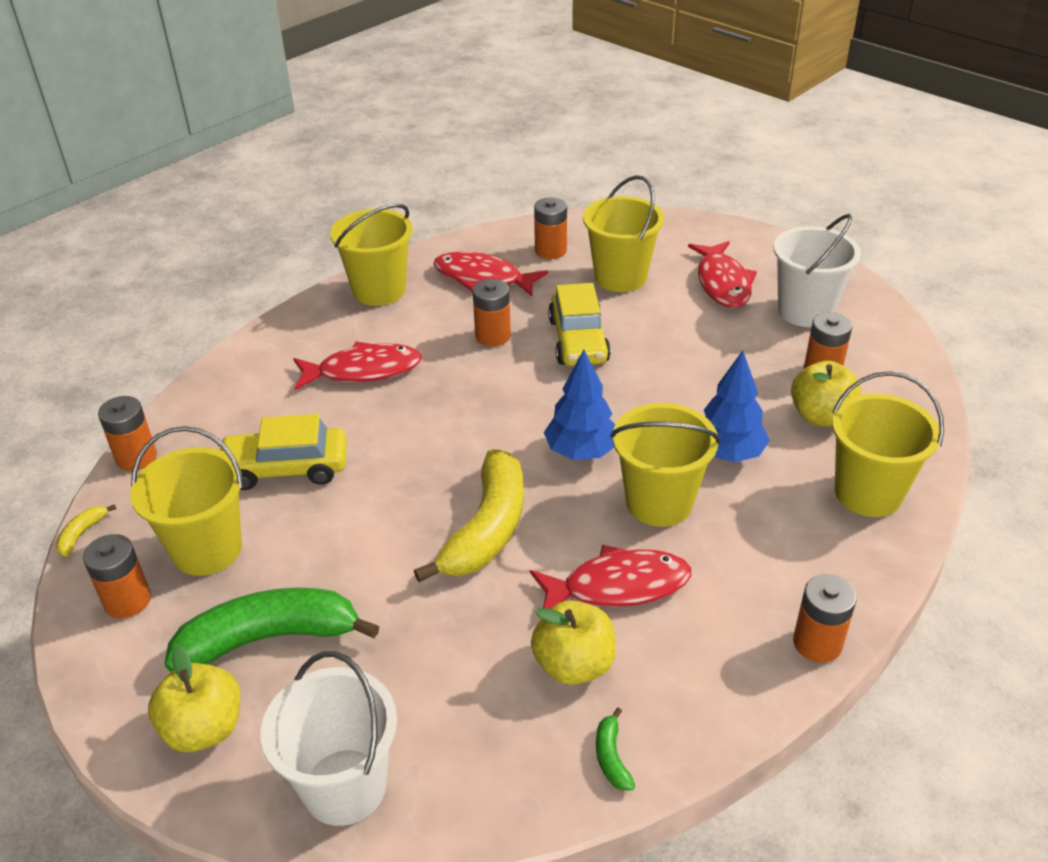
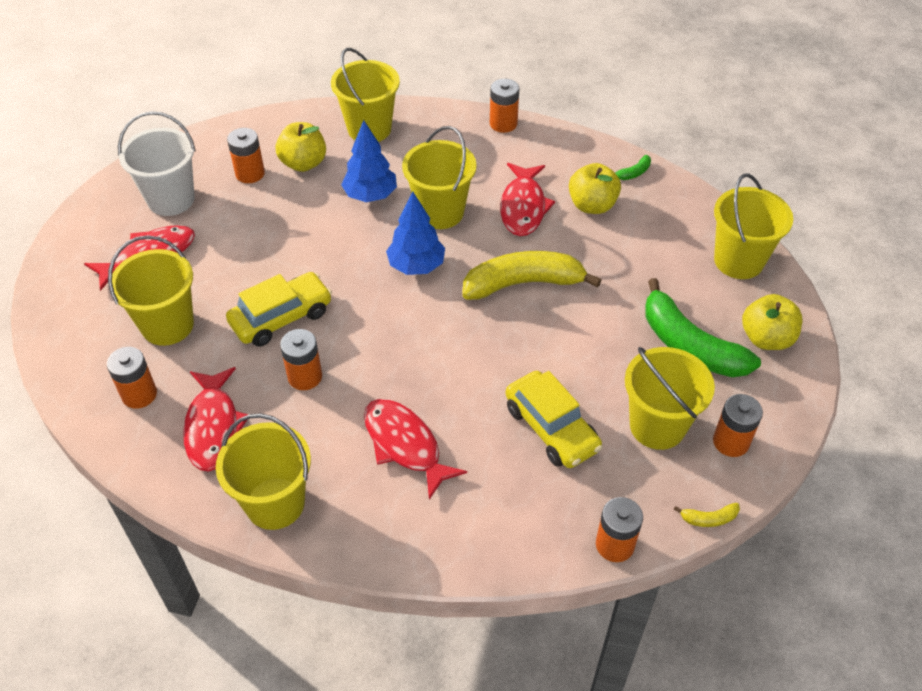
camera: 120 degrees left, 10 degrees up
(344, 786) = (738, 261): white bucket -> yellow bucket
(618, 586) = (523, 207): red fish -> red fish turned 135 degrees counterclockwise

